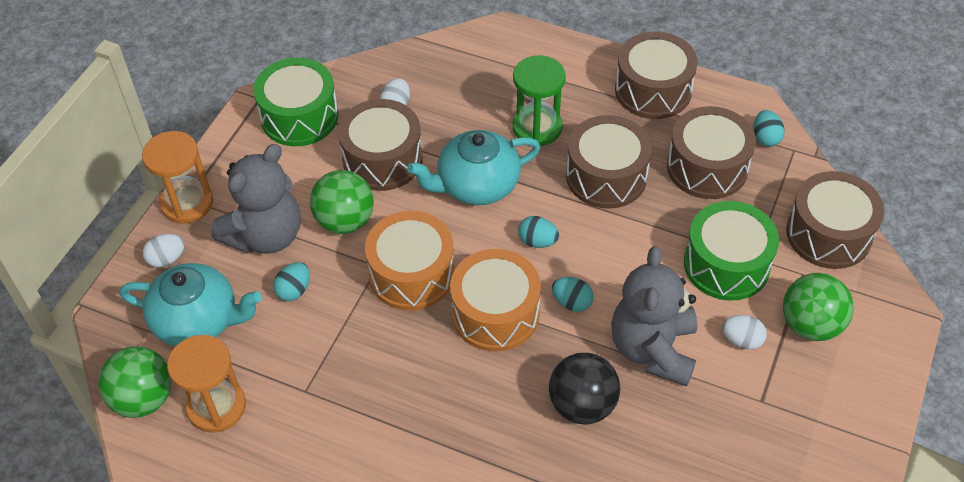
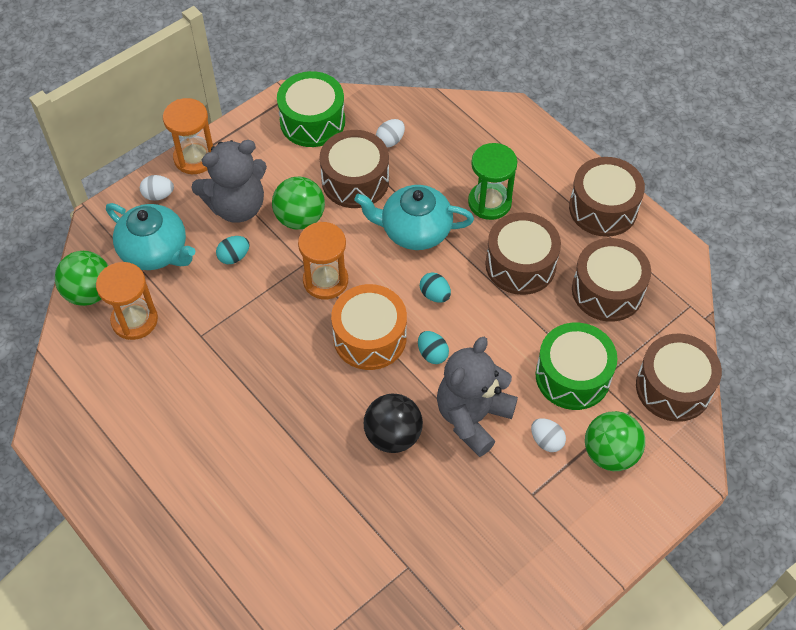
camera: 25 degrees right, 5 degrees up
(412, 274) = (325, 280): orange drum -> orange hourglass
(765, 138) = (672, 286): turquoise egg -> none

